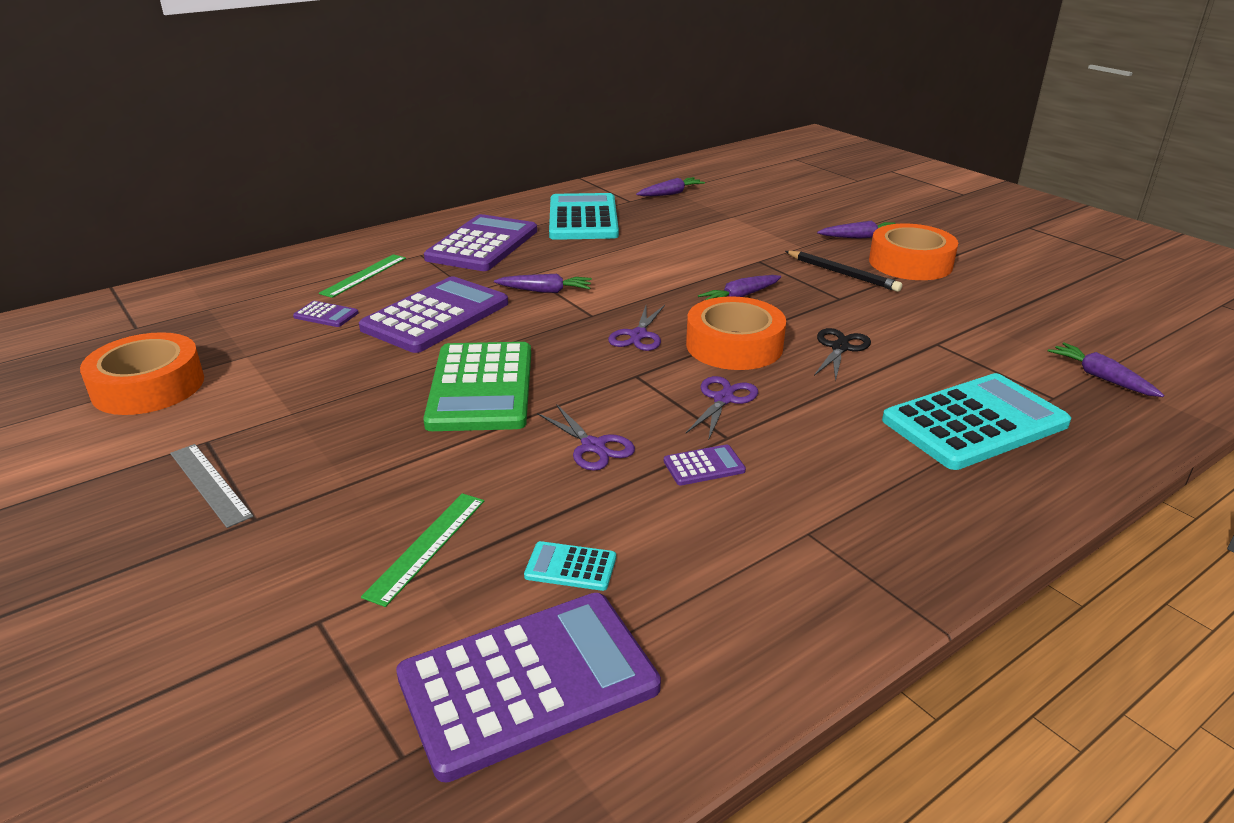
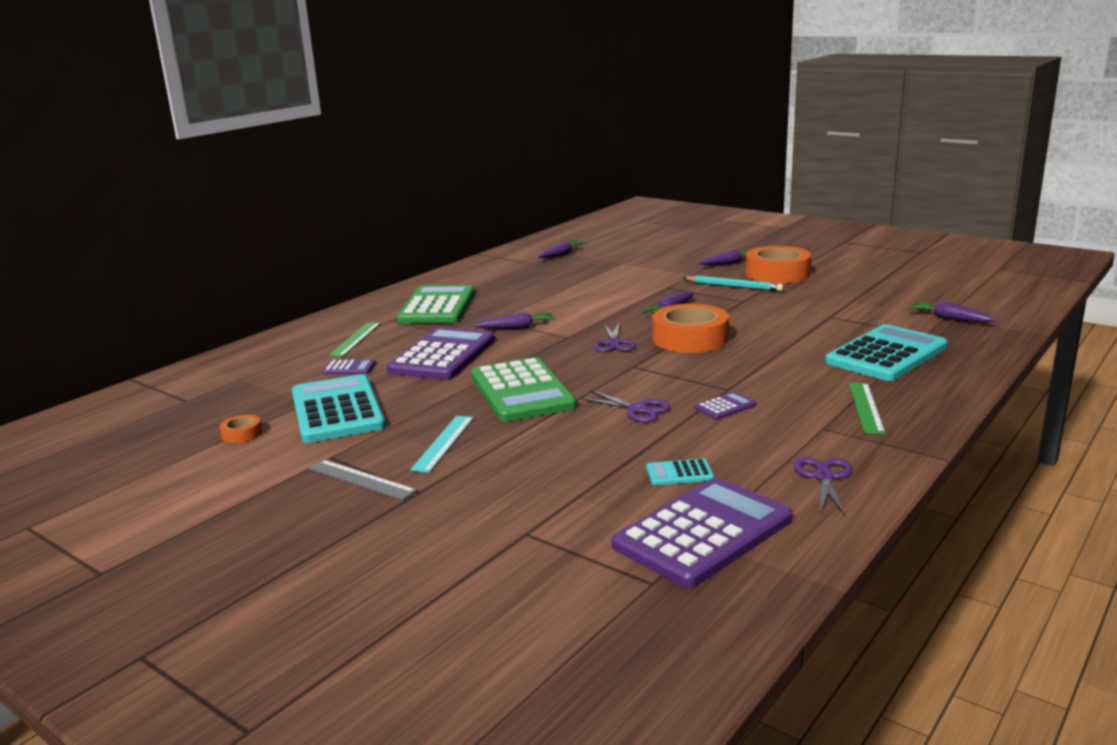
camera: 15 degrees left, 10 degrees down
(148, 386) = (242, 434): orange tape -> orange tape, size x0.43
(337, 448) = (443, 443): none -> turquoise ruler
(427, 546) = (567, 482): green ruler -> green ruler (866, 407)
(482, 245) = (437, 306): purple calculator -> green calculator
(583, 218) = (505, 279): turquoise calculator -> turquoise calculator (337, 410)
(723, 399) = (708, 369): purple scissors -> purple scissors (824, 477)
(840, 348) = (766, 328): black scissors -> none
(842, 274) = (734, 286): black pencil -> turquoise pencil

